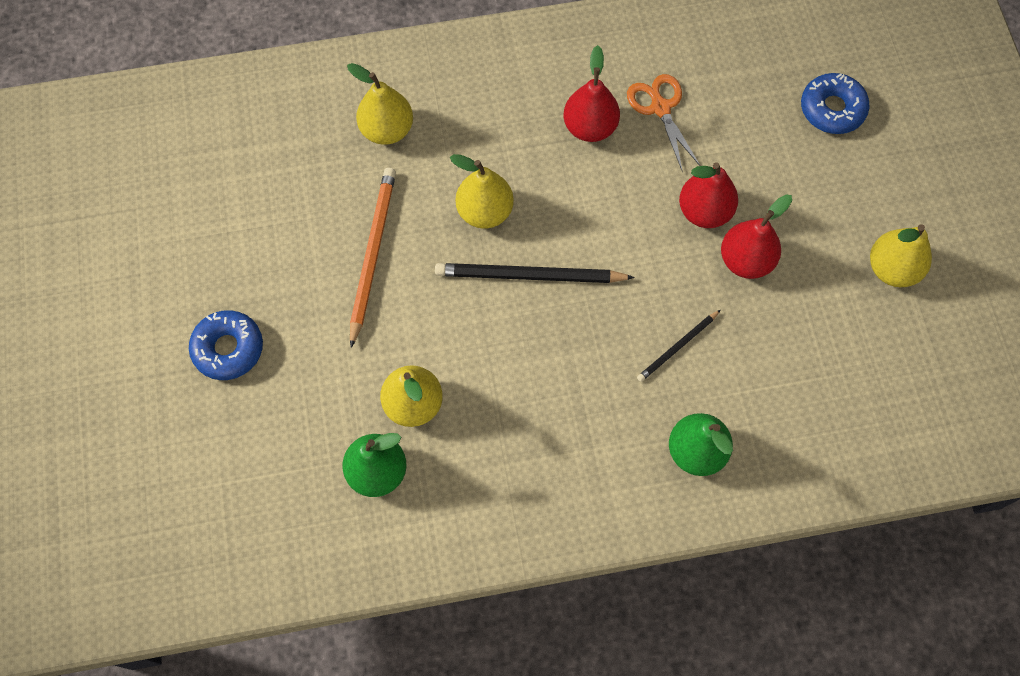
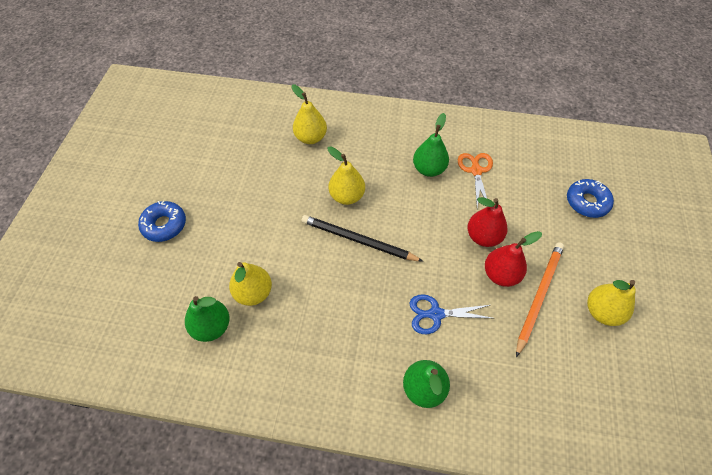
camera: 20 degrees right, 10 degrees down
(372, 254) = (271, 199): orange pencil -> orange pencil (539, 296)
(590, 127) = (429, 169): red pear -> green pear
(677, 347) = (436, 314): black pencil -> blue scissors

